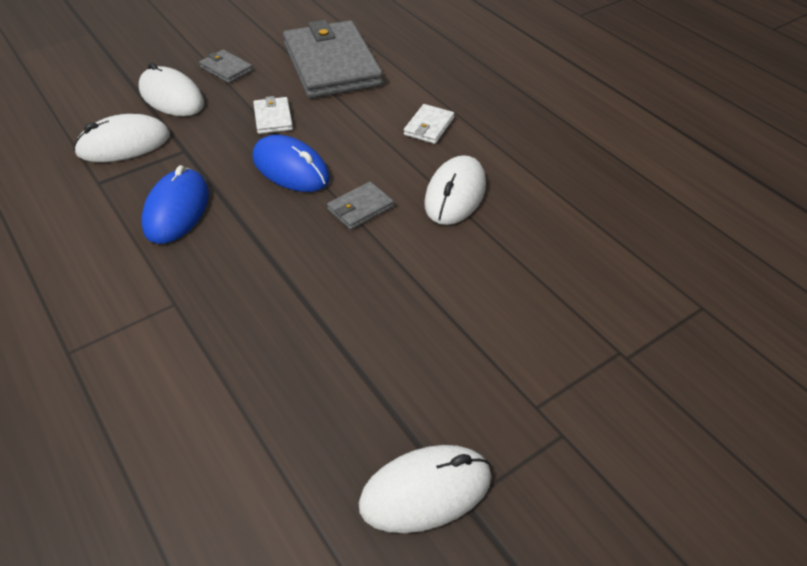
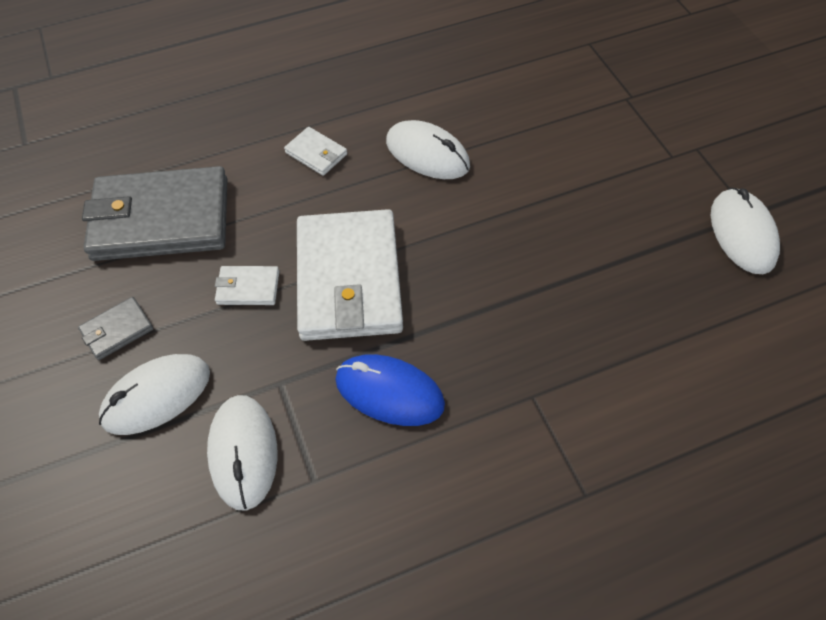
camera: 75 degrees left, 10 degrees up
(291, 168) = (348, 279): blue mouse -> white wallet
(360, 208) = (428, 228): grey wallet -> none

